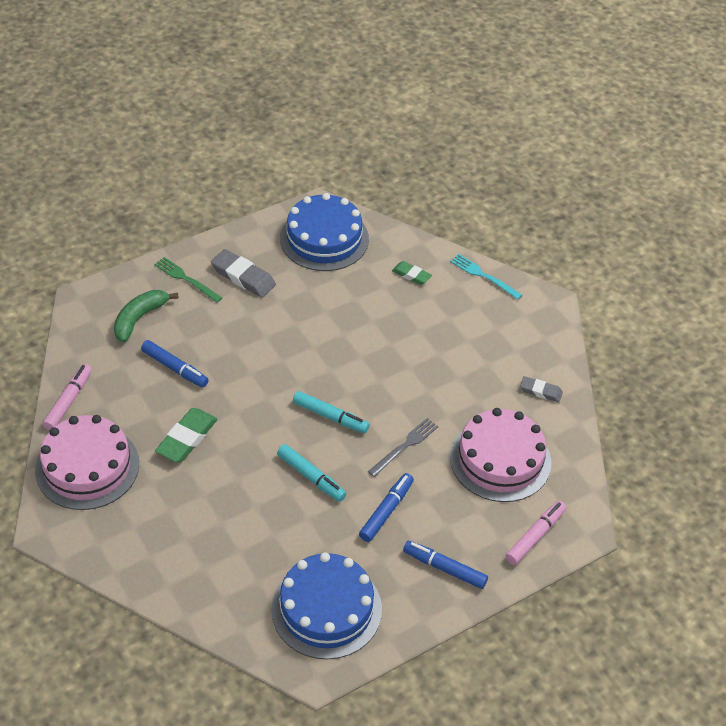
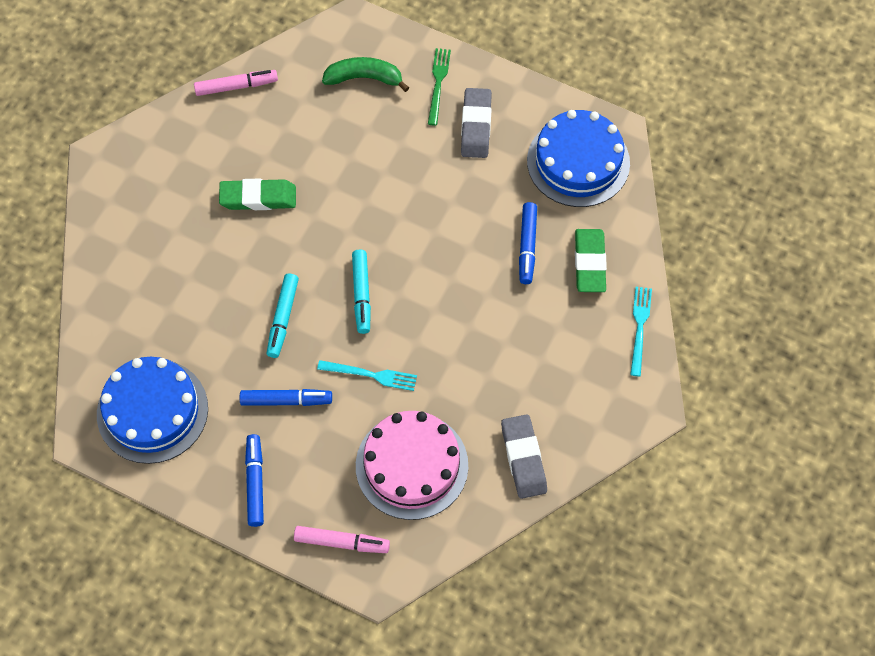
camera: 60 degrees right, 15 degrees up
(87, 467) = (178, 144): pink cake -> none
(175, 368) = (328, 140): blue marker -> blue marker (527, 246)
(405, 446) = (371, 375): grey fork -> turquoise fork
(411, 275) = (589, 263): green eraser -> green eraser, size x1.68
(540, 391) = (523, 458): grey eraser -> grey eraser, size x1.68

